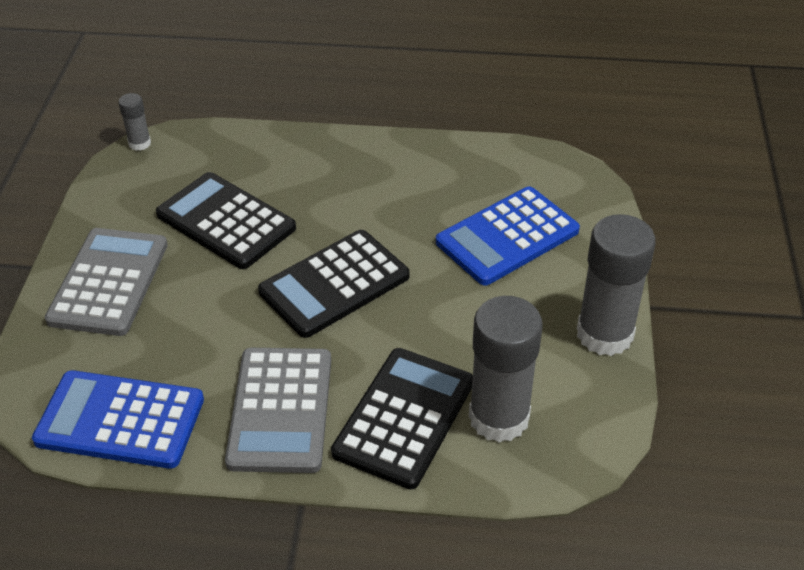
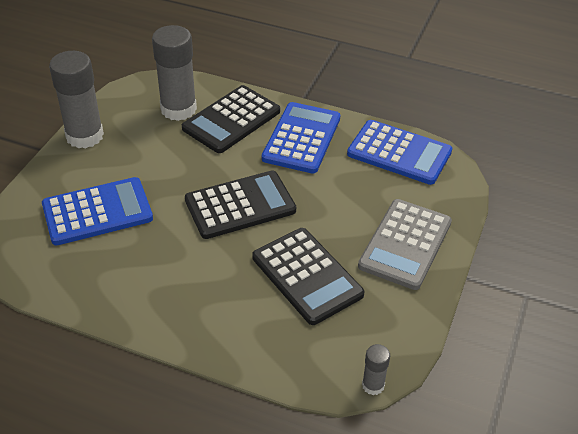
camera: 165 degrees left, 0 degrees up
(280, 410) = (301, 138): grey calculator -> blue calculator

